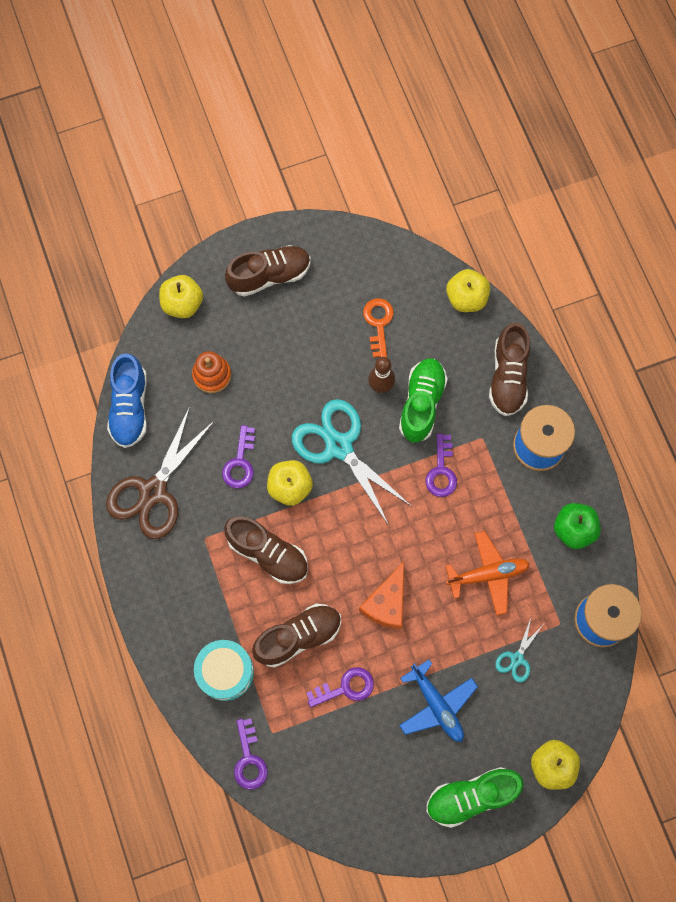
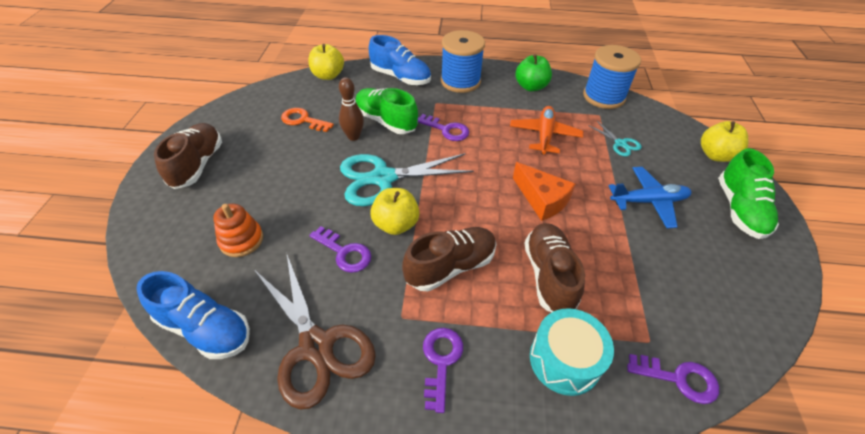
camera: 65 degrees left, 25 degrees down
(182, 304) = (151, 235): yellow apple -> none
(346, 687) = (614, 258): purple key -> purple key (441, 361)
(508, 377) = (400, 77): brown shoe -> blue shoe

